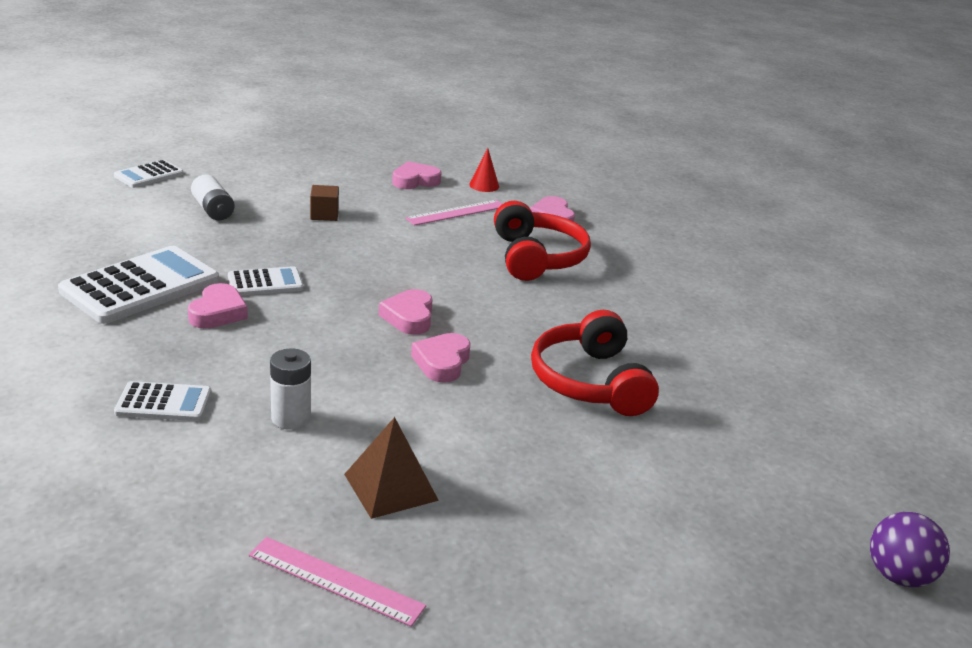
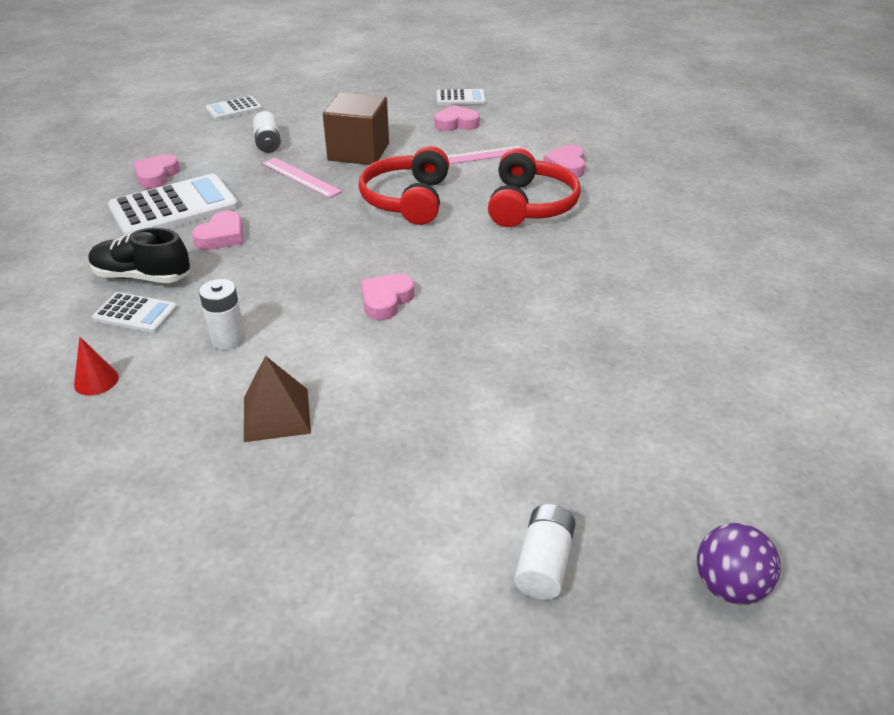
camera: 20 degrees right, 10 degrees up
(147, 363) = (142, 277): none -> black shoe
(265, 283) = (275, 212): white calculator -> white calculator (460, 98)
(324, 215) = (358, 152): brown cube -> brown cube, size x2.13
(336, 580) = (183, 495): pink ruler -> pink ruler (301, 177)
(409, 317) = (380, 254): pink heart -> pink heart (156, 175)
(484, 185) = (518, 131): red cone -> red cone (96, 381)
(590, 382) = (514, 334): red headphones -> red headphones (407, 200)
(733, 584) = (544, 563): none -> white battery

